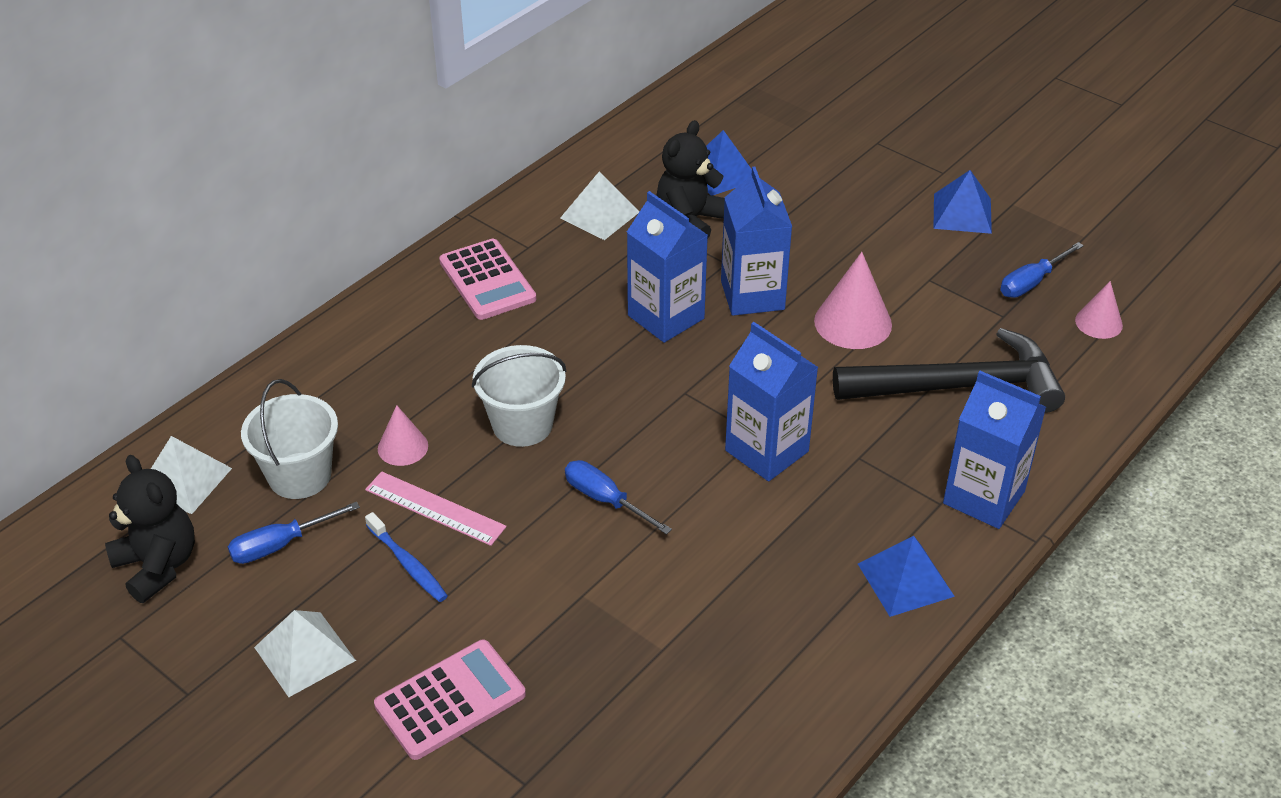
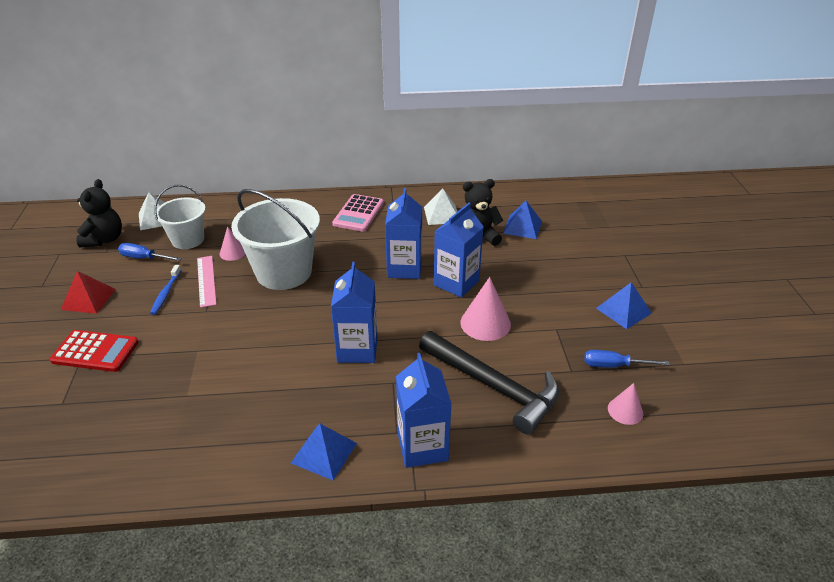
camera: 45 degrees right, 5 degrees down
(304, 653) = (88, 299): white pyramid -> red pyramid
(450, 700) = (95, 351): pink calculator -> red calculator
(522, 424) = (284, 272): white bucket -> white bucket, size x1.64
(605, 500) = (264, 321): blue screwdriver -> none

